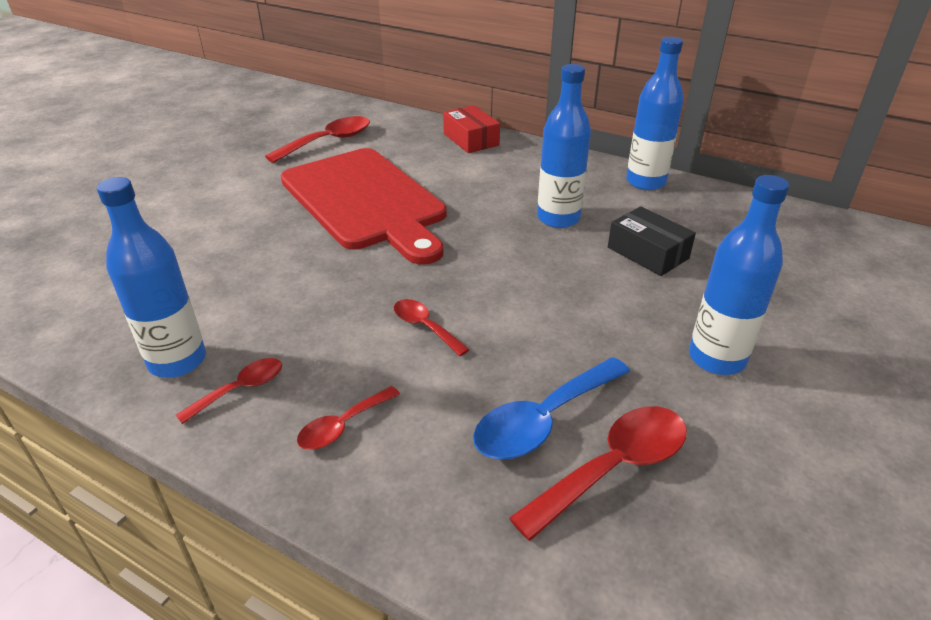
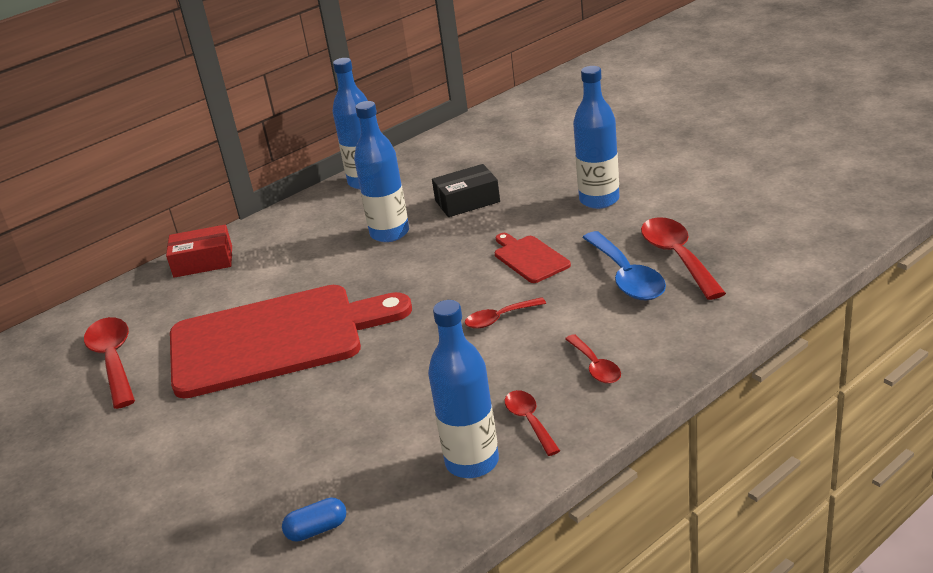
camera: 65 degrees left, 5 degrees down
(102, 289) = (317, 530): none -> blue capsule
(552, 324) = (529, 258): none -> red cutting board

